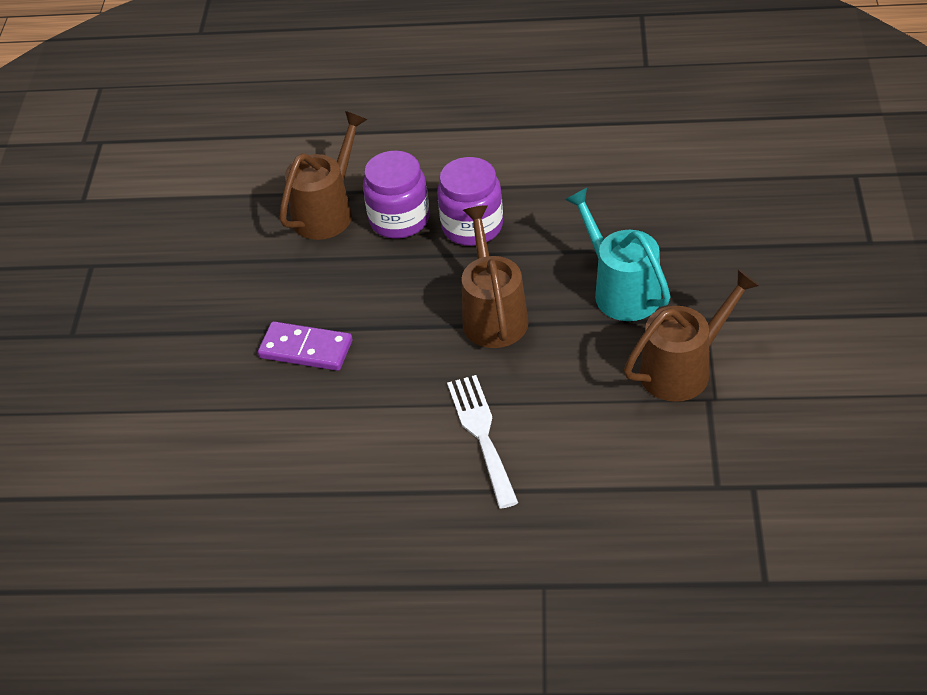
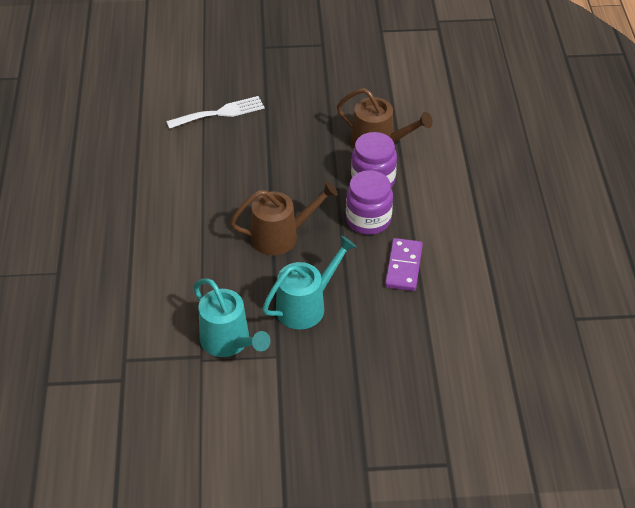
camera: 80 degrees right, 0 degrees up
(306, 349) = (250, 148): purple domino -> purple domino (403, 266)
(481, 434) = (176, 237): white fork -> white fork (220, 113)
(683, 368) = (229, 342): brown watering can -> turquoise watering can

